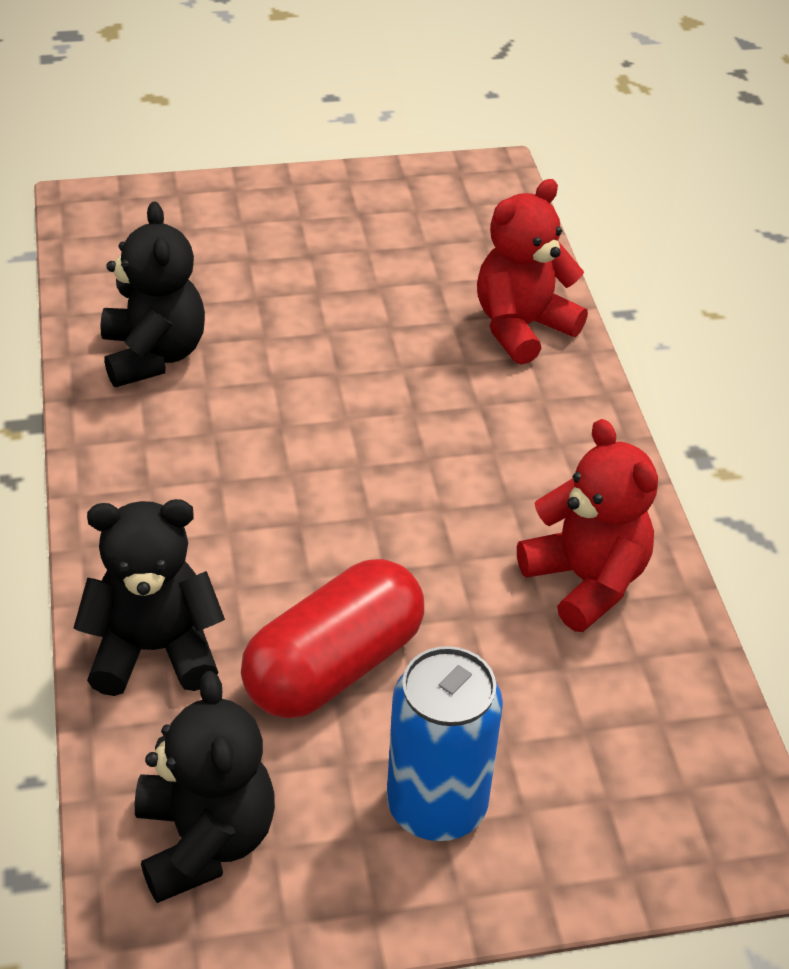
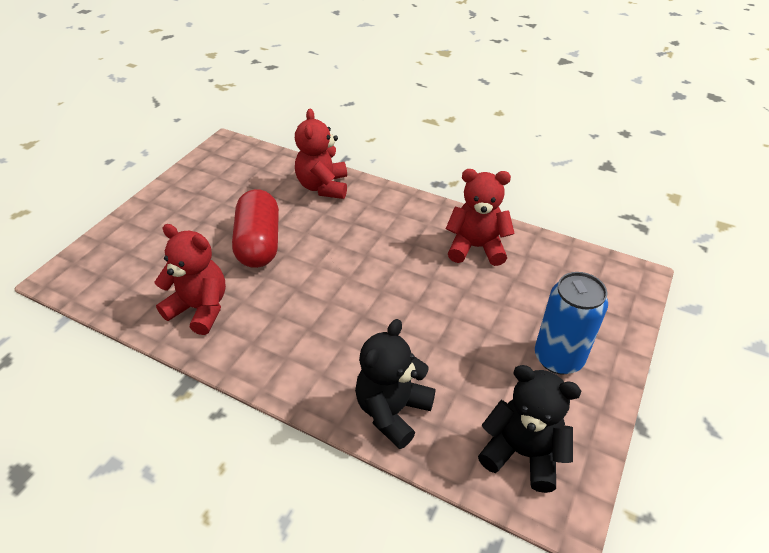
camera: 50 degrees left, 0 degrees up
(153, 355) = (200, 308): black teddy bear -> red teddy bear
(334, 666) = (457, 349): red capsule -> red capsule (259, 243)

